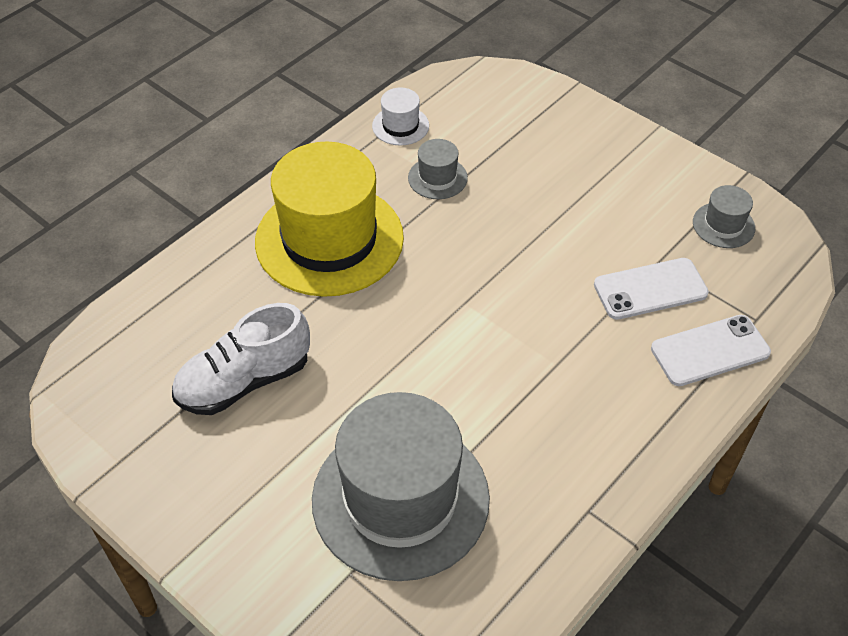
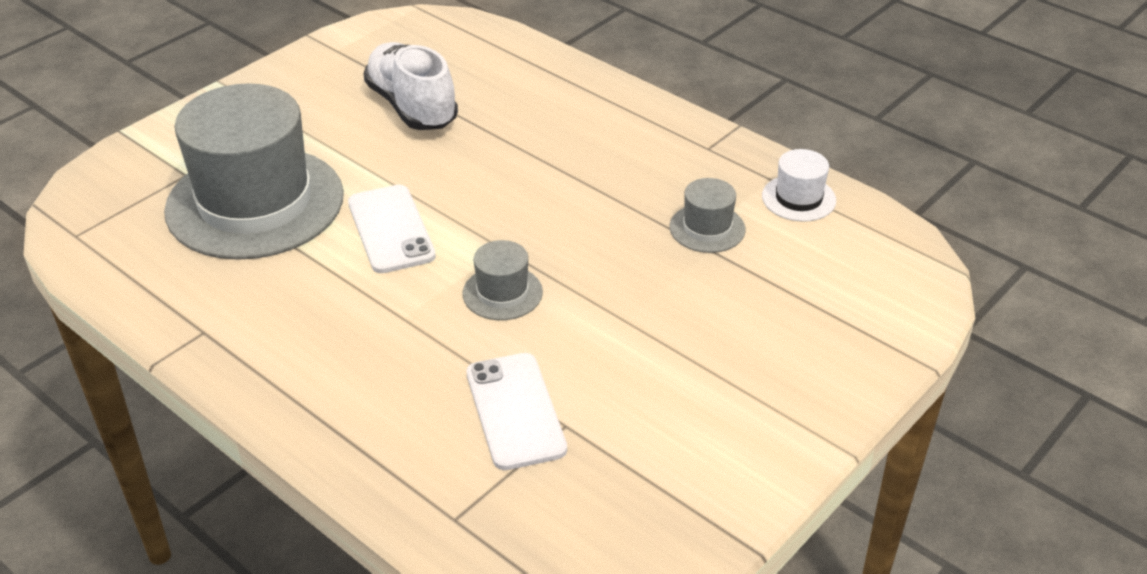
camera: 90 degrees right, 10 degrees down
(329, 239) = (599, 150): yellow hat -> none
(710, 351) = (405, 460): white phone -> white phone (391, 229)
(723, 225) = (638, 506): grey hat -> grey hat (502, 293)

